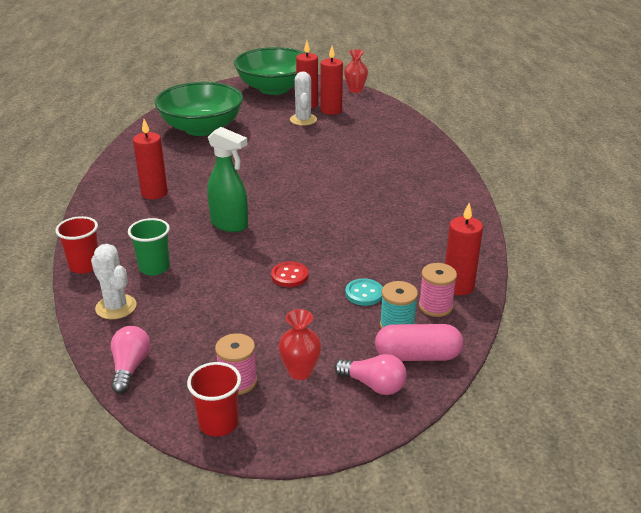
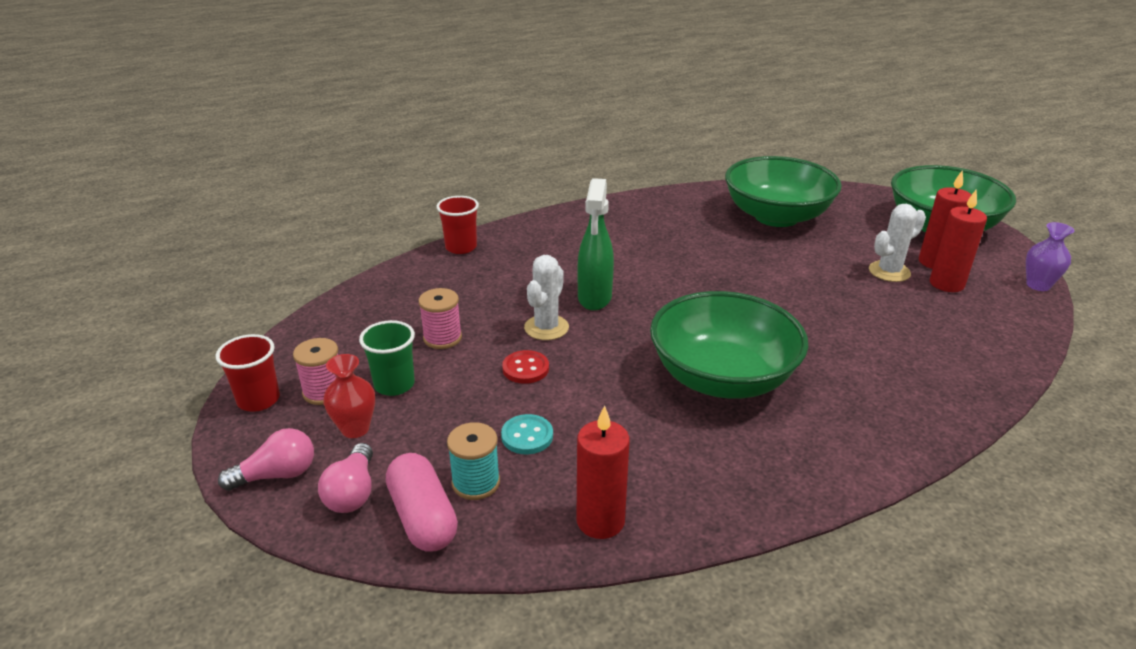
camera: 65 degrees right, 0 degrees up
(116, 307) = (407, 285): white cactus -> white cactus (546, 328)
(130, 367) = (323, 323): pink light bulb -> pink light bulb (277, 475)
(154, 193) = (613, 237): red candle -> none
(154, 268) = (482, 282): green cup -> green cup (394, 385)
(355, 90) = (1038, 285): red vase -> purple vase
(359, 206) = (722, 378): none -> green bowl
(435, 306) = (538, 508): pink spool -> pink spool (442, 338)

